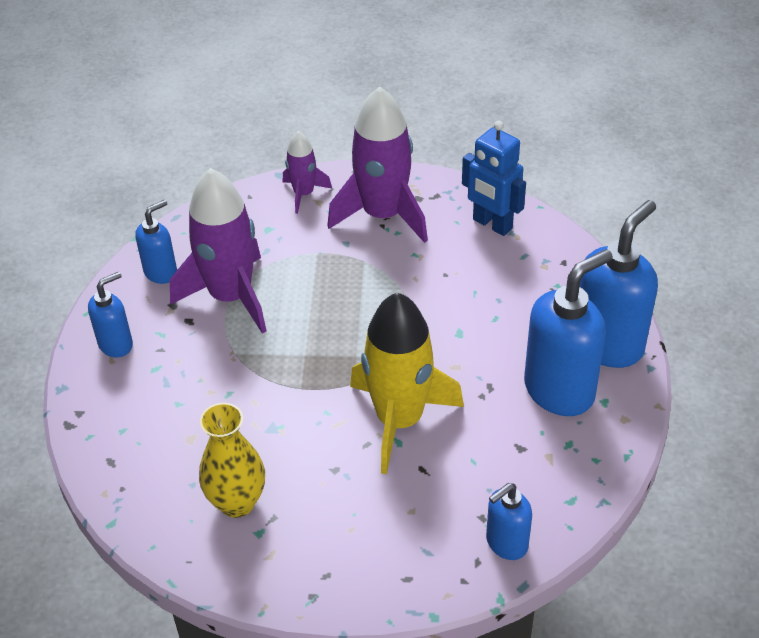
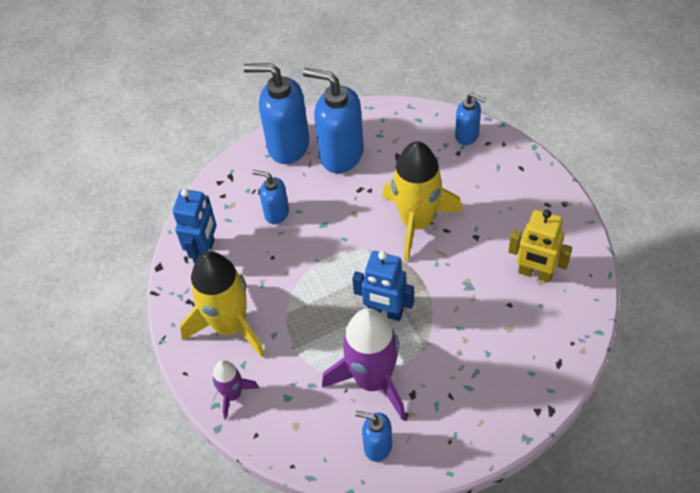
camera: 115 degrees left, 10 degrees up
(116, 344) = (465, 429): blue soap dispenser -> blue soap dispenser (276, 213)
(237, 502) = (535, 273): yellow vase -> yellow robot
(300, 338) = (385, 312): none -> blue robot
(383, 215) = (230, 325): purple rocket -> yellow rocket

